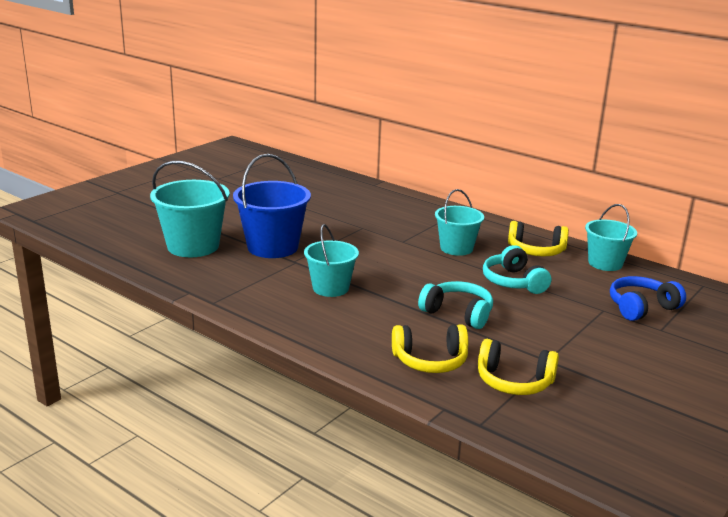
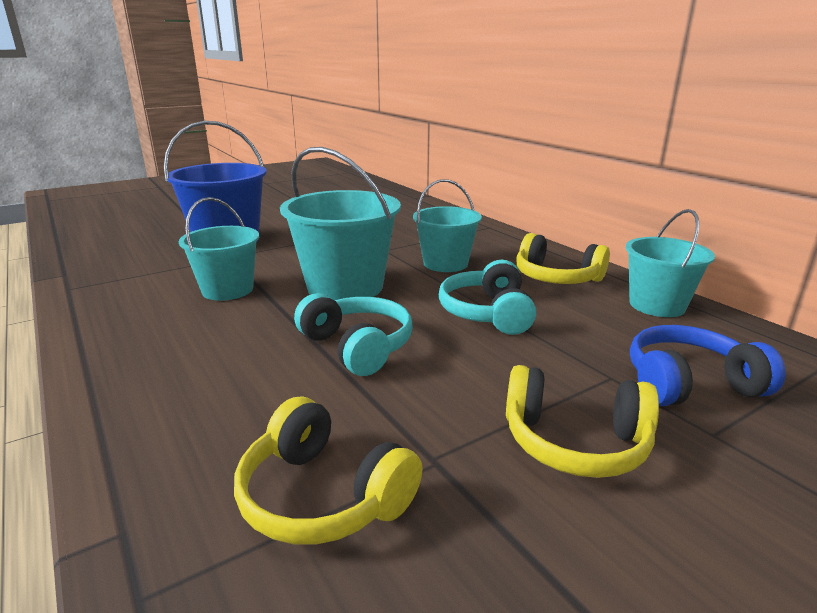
camera: 20 degrees right, 0 degrees up
(193, 246) = (148, 232): turquoise bucket -> turquoise bucket (345, 287)
(430, 361) = (223, 419): yellow headphones -> yellow headphones (575, 442)

